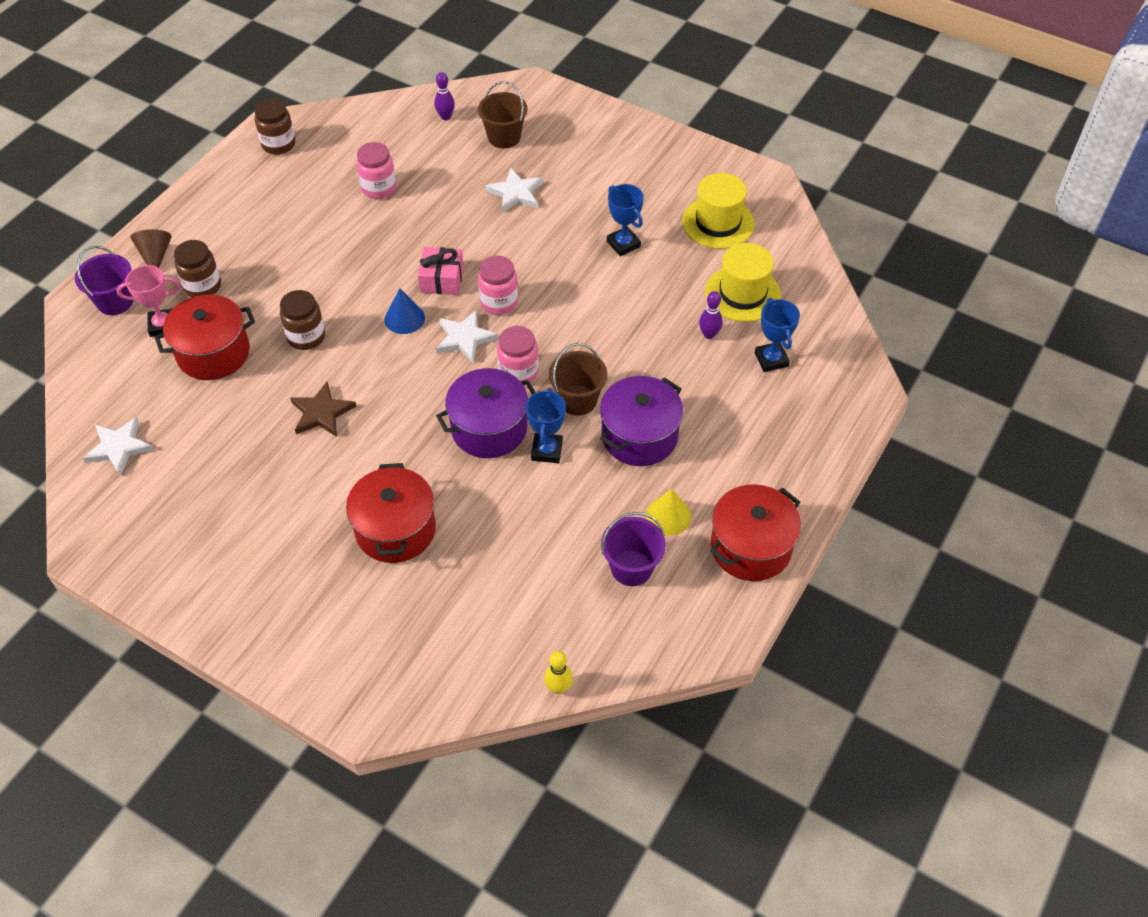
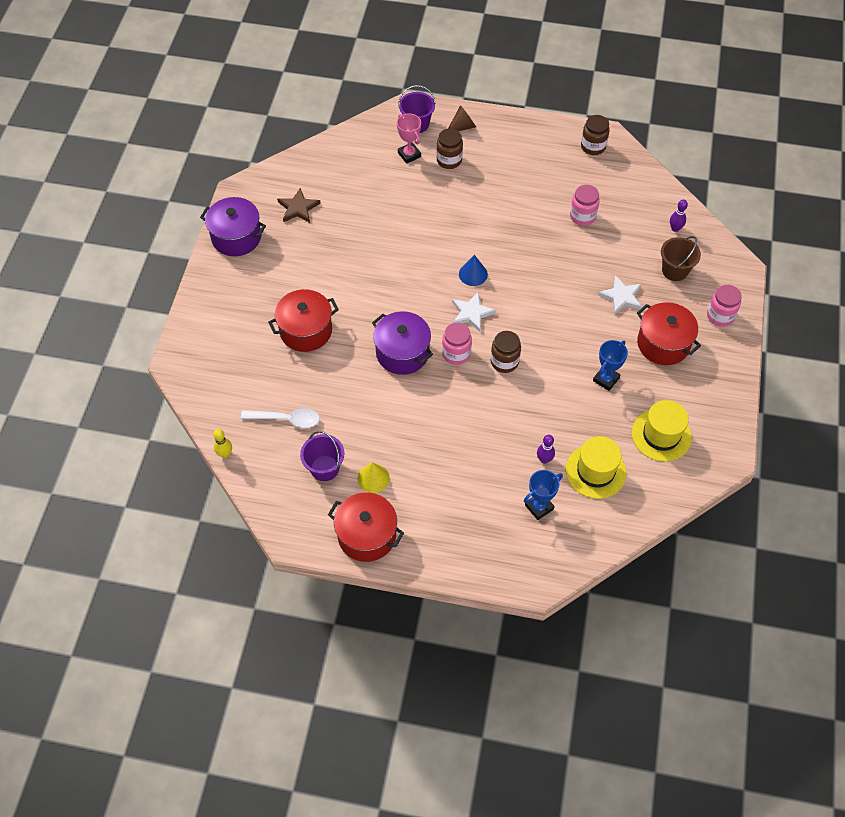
camera: 70 degrees right, 5 degrees up
(119, 447) = (311, 174): white star -> none
(213, 353) = (399, 188): red pot -> red pot (663, 343)
(306, 337) = (433, 228): brown jar -> brown jar (504, 362)
(322, 413) = (377, 260): brown star -> brown star (298, 208)
(442, 279) = (517, 282): pink gift -> none
(499, 302) = (512, 322): pink jar -> pink jar (720, 316)
(533, 593) = (286, 419): none -> white spoon
(547, 450) = (398, 391): blue trophy -> none
(577, 400) = (447, 395): brown bucket -> none
(639, 436) = (432, 441): purple pot -> purple pot (236, 237)

